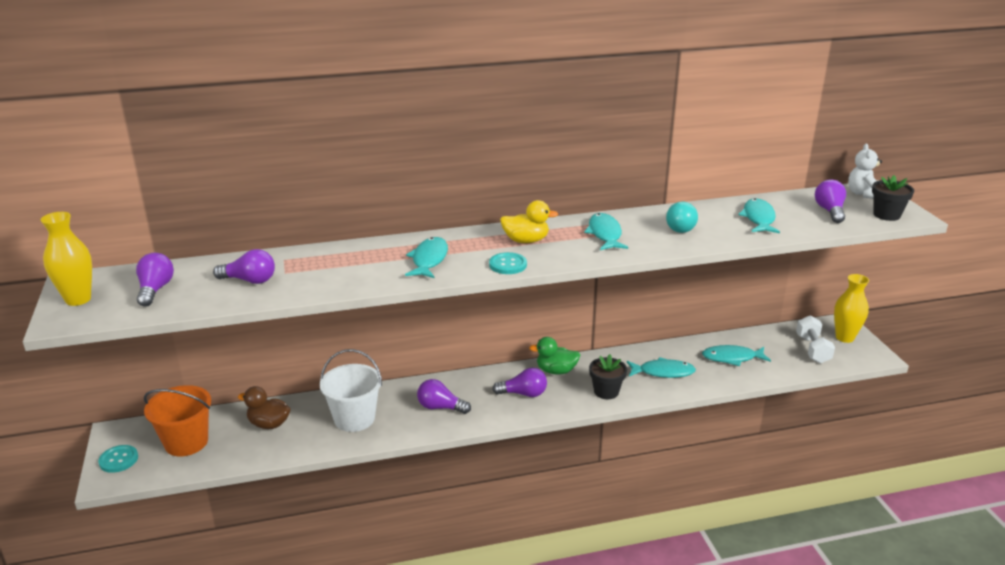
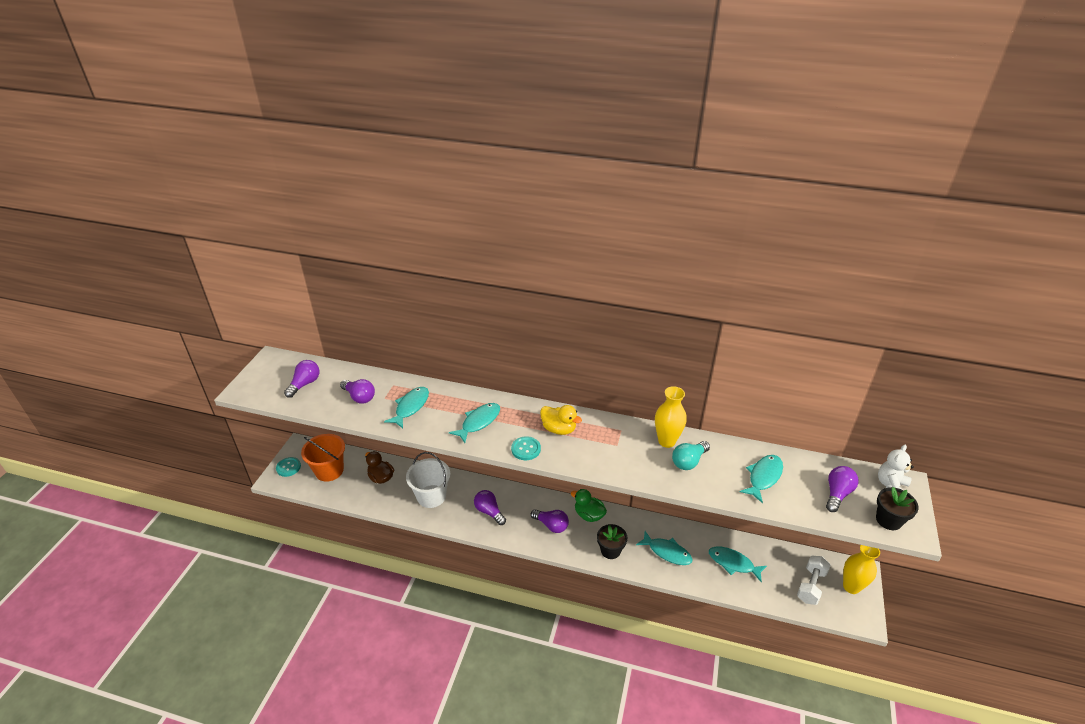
camera: 30 degrees right, 10 degrees up
(78, 299) = (262, 376): yellow vase -> yellow vase (666, 441)
(605, 234) = (622, 445): turquoise fish -> turquoise fish (410, 407)

